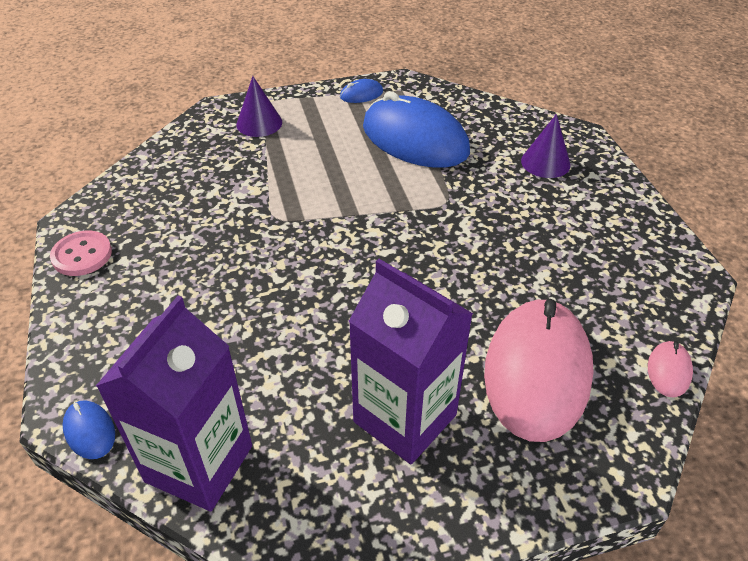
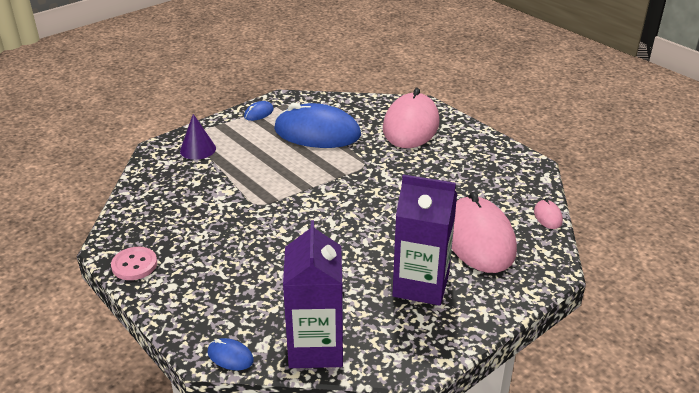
camera: 25 degrees left, 10 degrees down
(545, 162) = (411, 125): purple cone -> pink mouse

